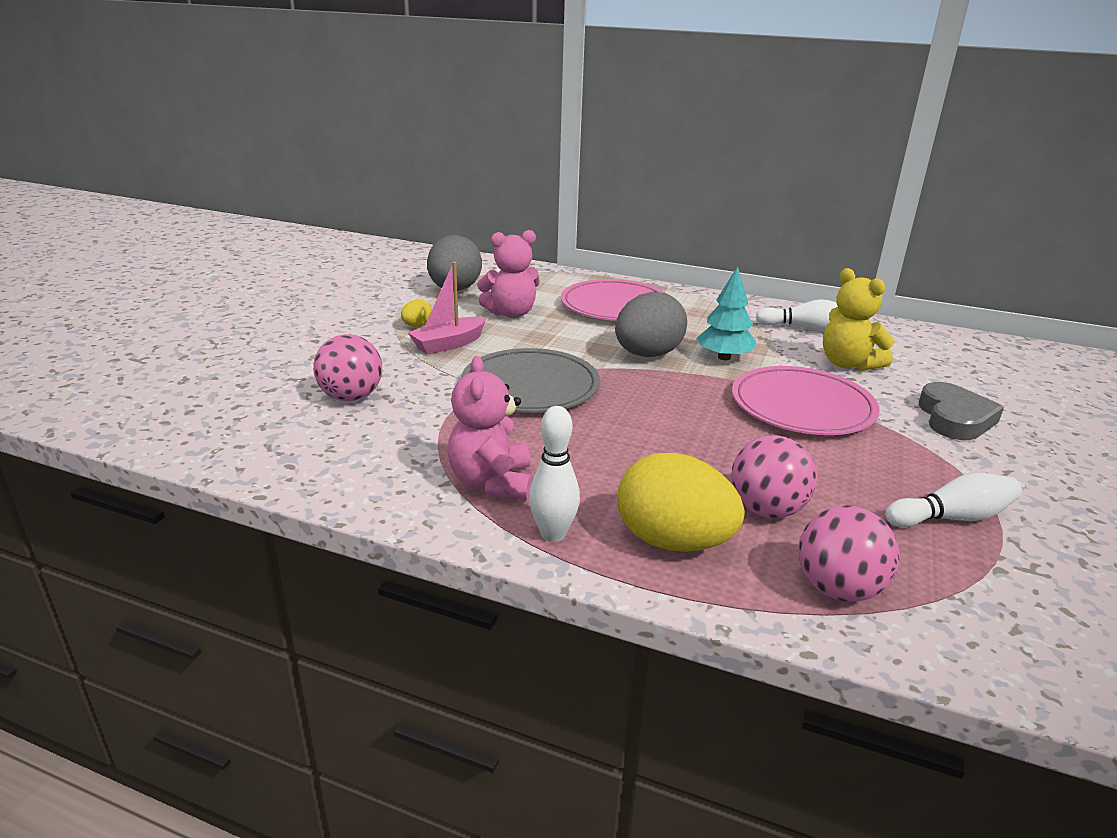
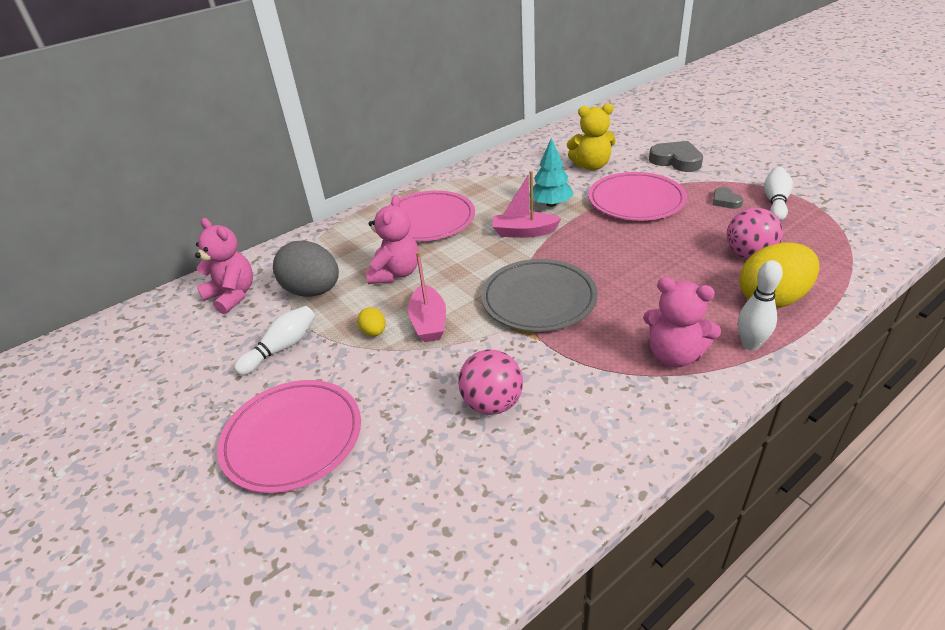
camera: 55 degrees left, 10 degrees up
(270, 330) = (292, 438): none -> pink plate
(425, 266) = (232, 296): none -> pink teddy bear
(647, 355) = (524, 232): grey egg -> pink boat
(804, 328) = (530, 161): white bowling pin -> white bowling pin (282, 348)
(838, 589) = (831, 259): pink ball -> none
(893, 473) = (725, 201): none -> grey heart

